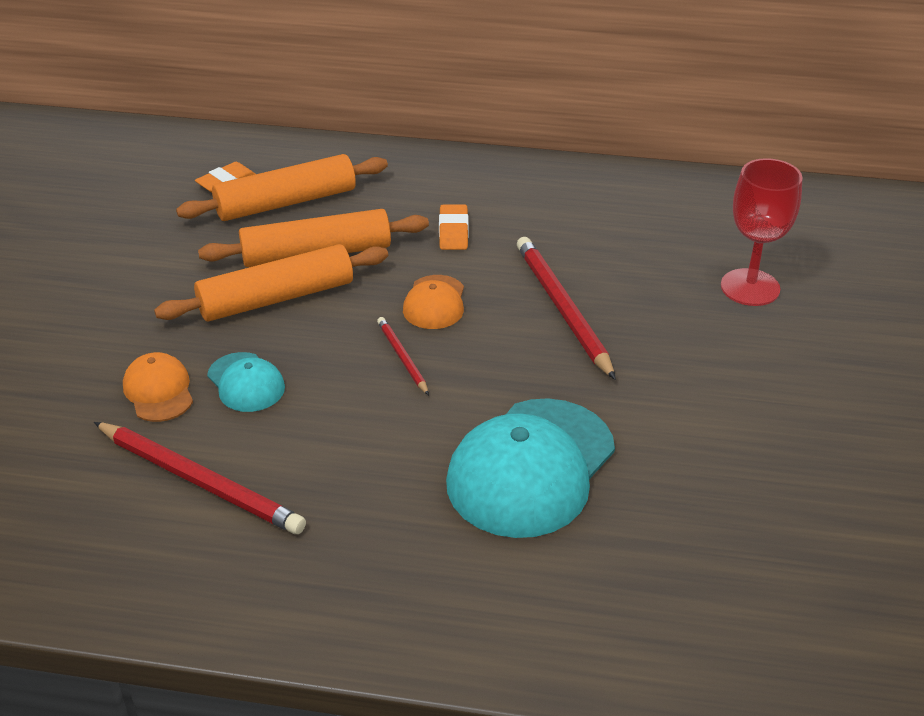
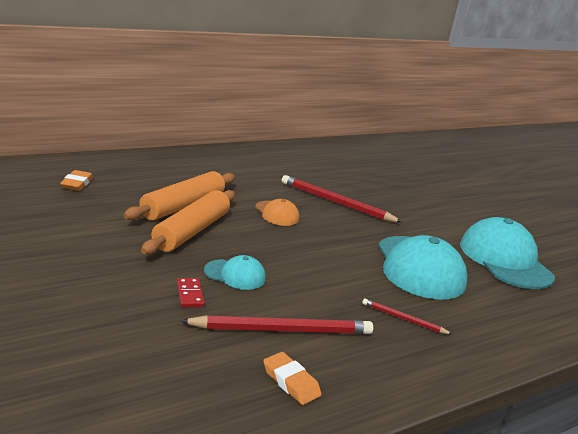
camera: 45 degrees left, 15 degrees down
(159, 391) = (190, 294): orange cap -> red domino
(286, 202) = (129, 186): orange rolling pin -> none
(402, 357) = (297, 240): red pencil -> red pencil (403, 319)
(453, 231) = (240, 182): orange eraser -> orange eraser (291, 382)
(718, 512) = (505, 260): none -> turquoise cap
(750, 287) = (393, 178): red goblet -> none

